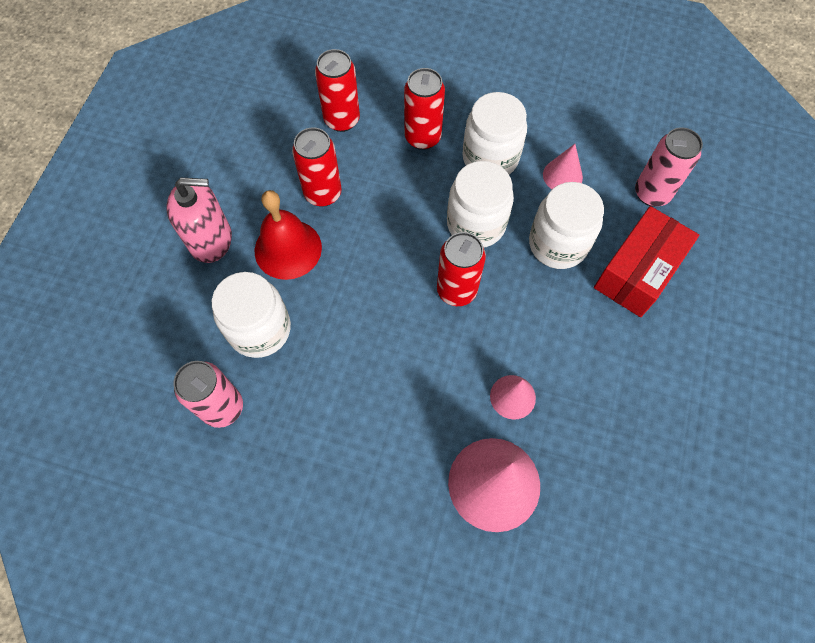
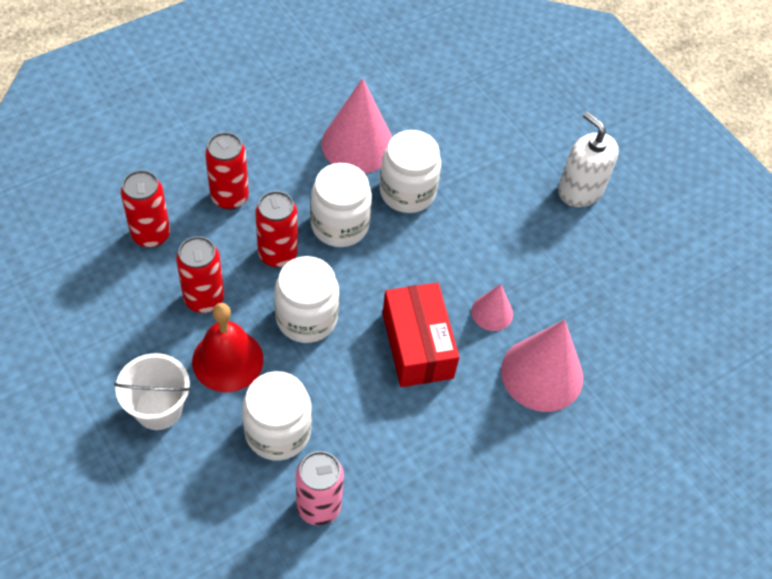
camera: 55 degrees left, 10 degrees down
(211, 240) = (158, 408): pink soap dispenser -> white bucket
(456, 290) = (379, 280): red can -> red can (277, 254)
(490, 158) = (295, 172): white jar -> white jar (306, 318)
(562, 176) = (358, 144): pink cone -> pink cone, size x1.92
(637, 272) = (474, 167): red box -> red box (417, 345)
(652, 193) = (426, 109): pink can -> none
(712, 371) = (580, 190): none -> white soap dispenser

